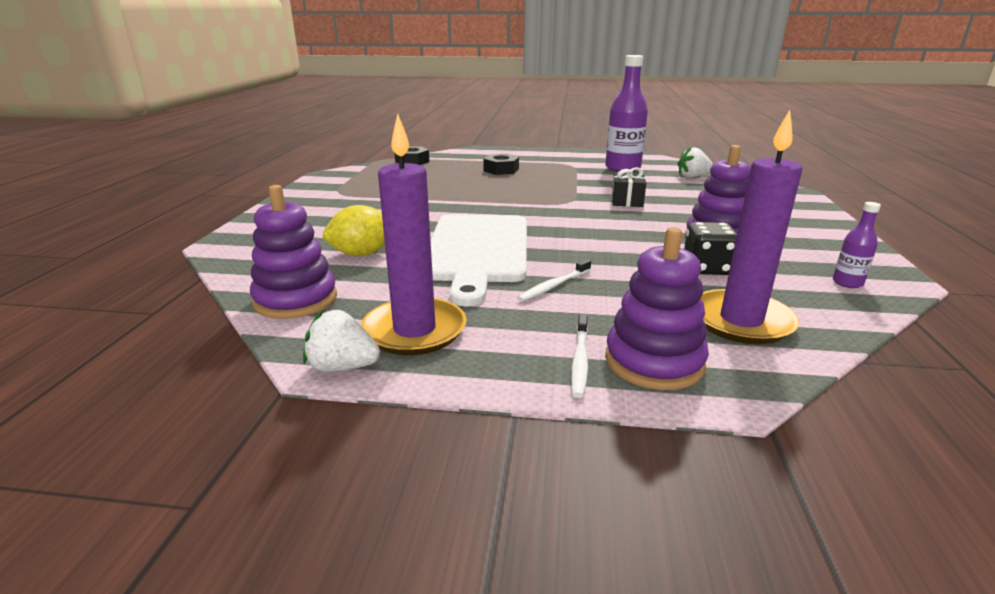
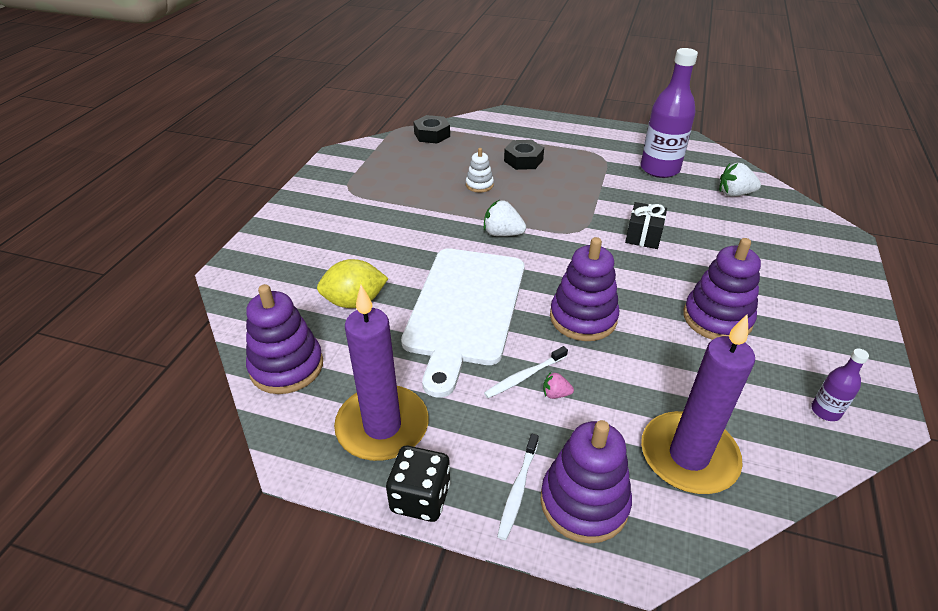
camera: 10 degrees right, 15 degrees up
(343, 367) = (314, 467): white strawberry -> white strawberry (502, 233)
(465, 184) = (479, 185): none -> white stacking toy
(590, 294) = (555, 394): none -> pink strawberry
(595, 247) = (583, 318): none -> purple stacking toy
(706, 268) = (686, 367): black dice -> black dice (420, 497)

